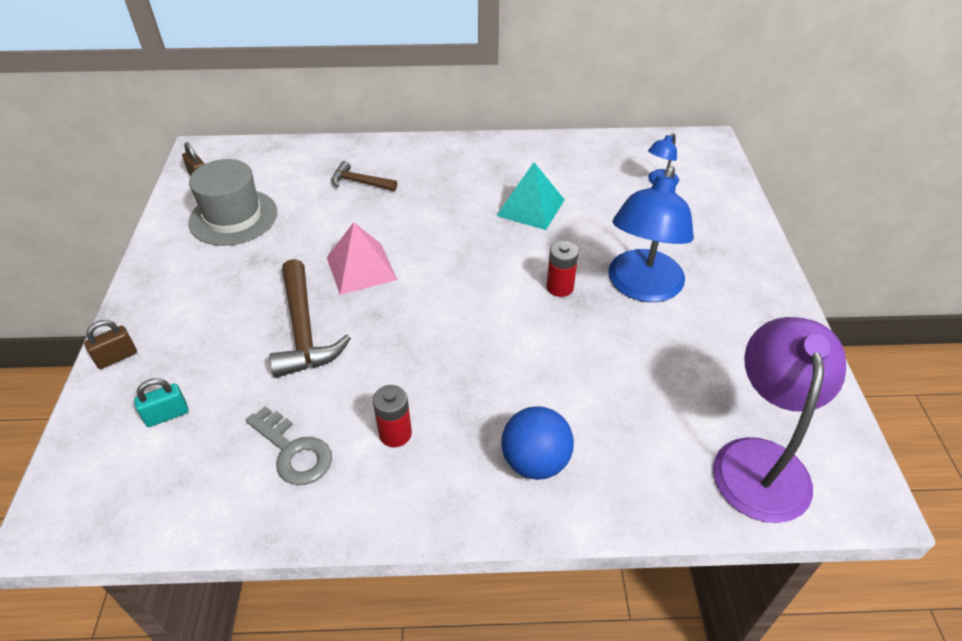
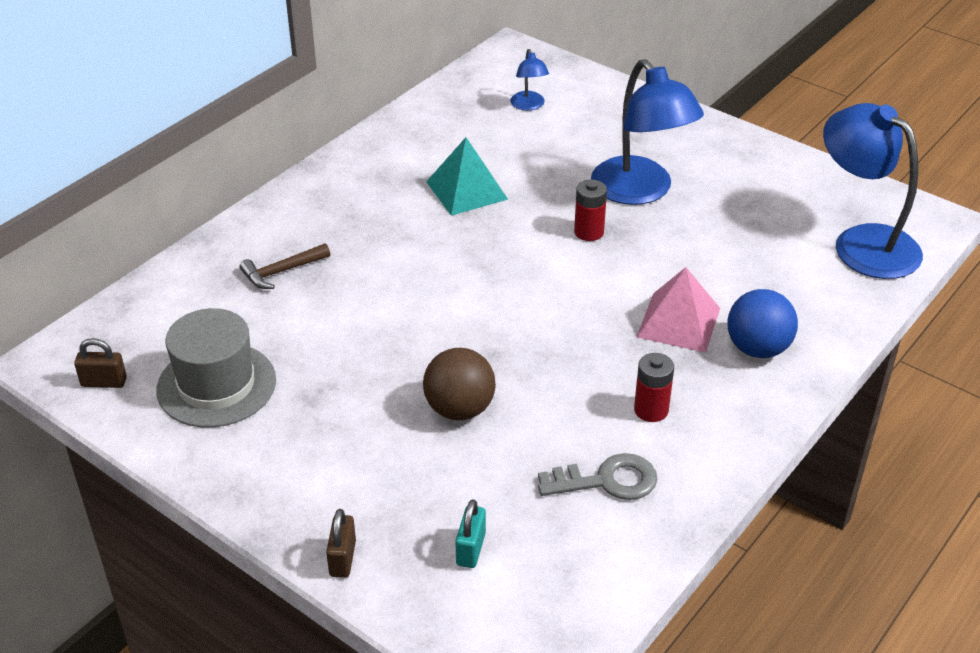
camera: 50 degrees left, 5 degrees down
(303, 330) = (459, 409): brown hammer -> brown ball
(361, 268) = (417, 333): pink pyramid -> pink pyramid (678, 322)
(760, 460) = (863, 242): purple lamp -> blue lamp

